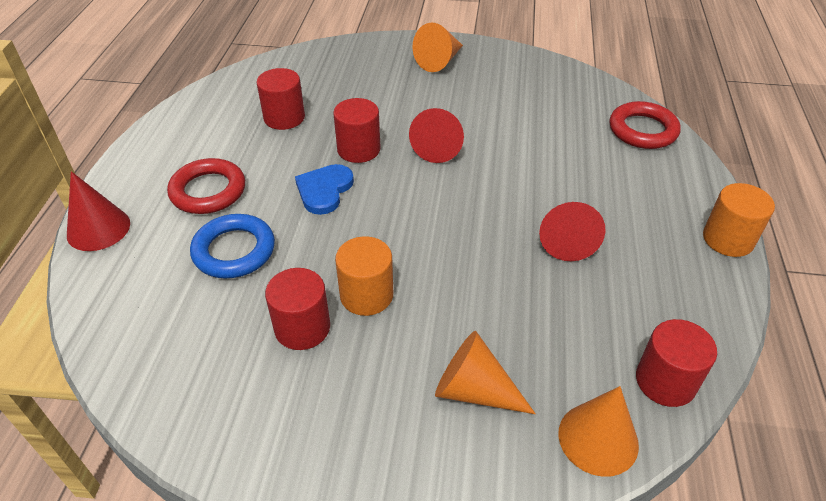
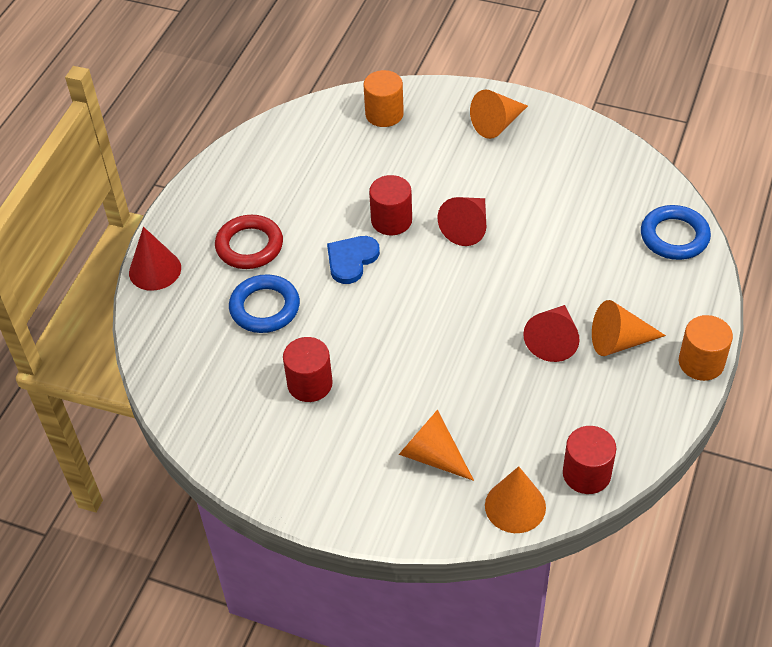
camera: 15 degrees right, 5 degrees up
(284, 118) = (329, 175): red cylinder -> none
(366, 295) = (367, 364): orange cylinder -> orange cylinder (384, 114)
(634, 231) = (619, 341): none -> orange cone
(642, 130) = (674, 236): red ring -> blue ring

